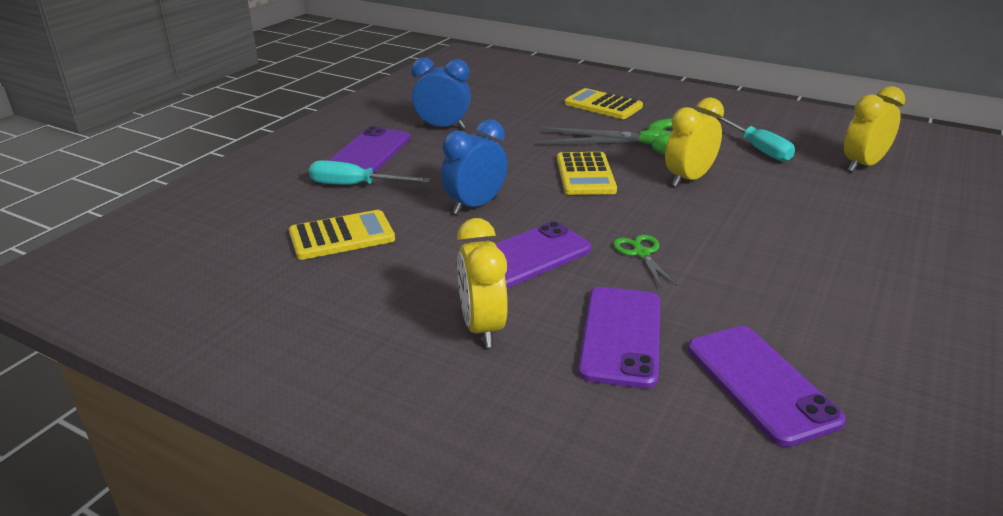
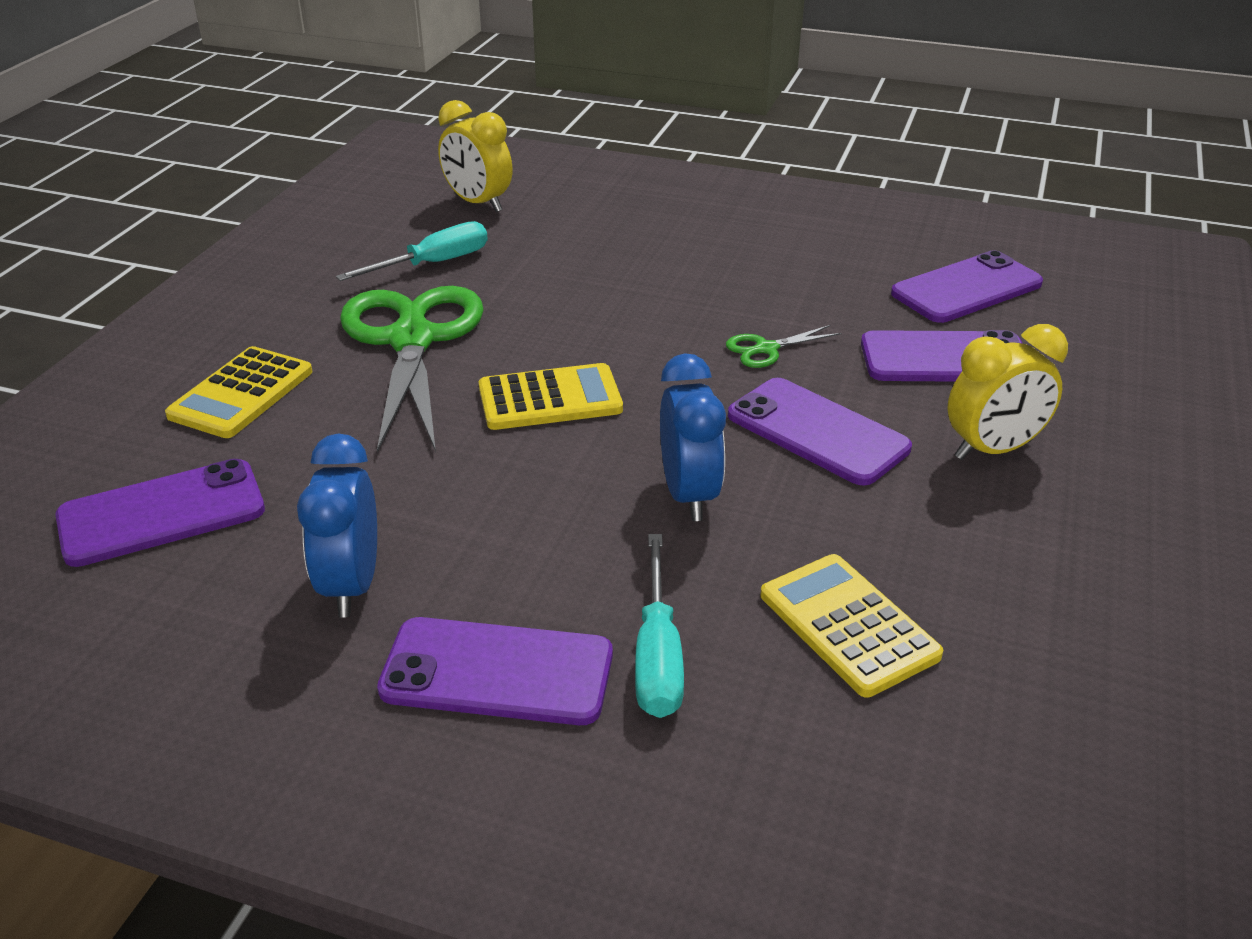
camera: 100 degrees left, 5 degrees up
(475, 206) = (689, 495): blue clock -> blue clock turned 135 degrees counterclockwise
(509, 95) = (162, 513): none -> purple phone
(688, 179) = (546, 316): yellow clock -> none

